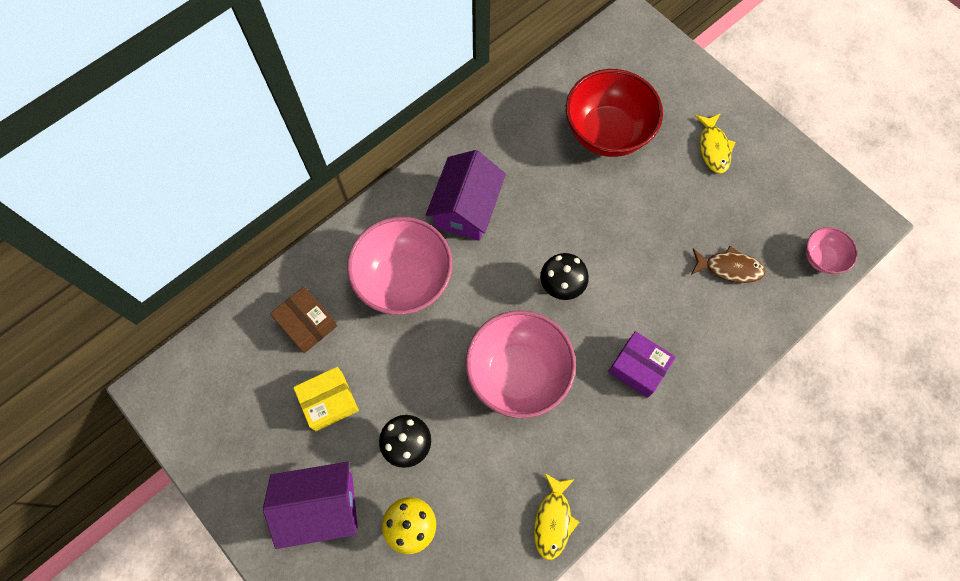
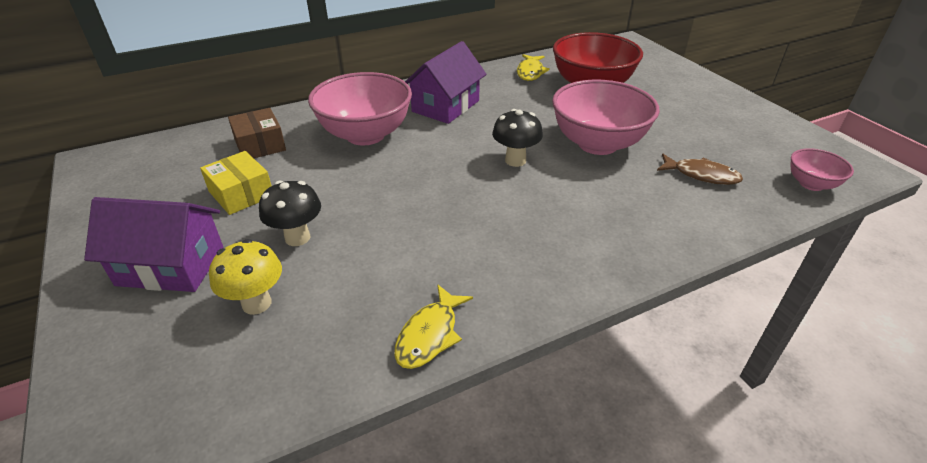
camera: 15 degrees right, 30 degrees down
(329, 401) = (241, 194): yellow box -> yellow box turned 60 degrees clockwise
(518, 373) = (444, 208): pink bowl -> pink bowl (597, 144)
(638, 367) = (581, 226): purple box -> none
(713, 148) = (693, 106): yellow fish -> yellow fish (530, 72)

